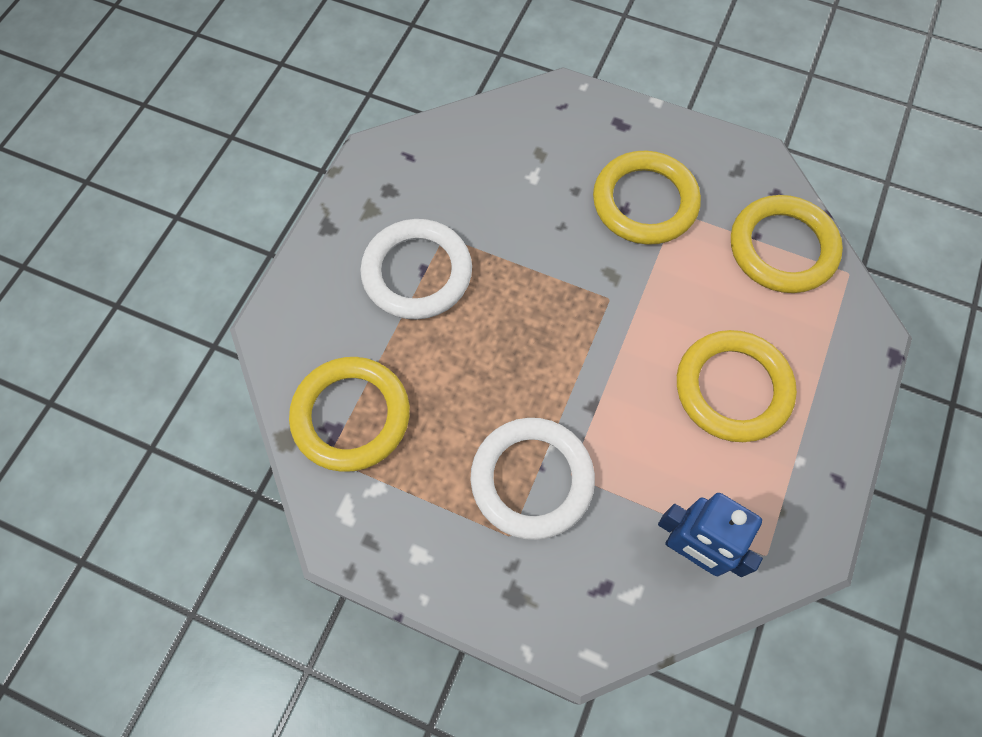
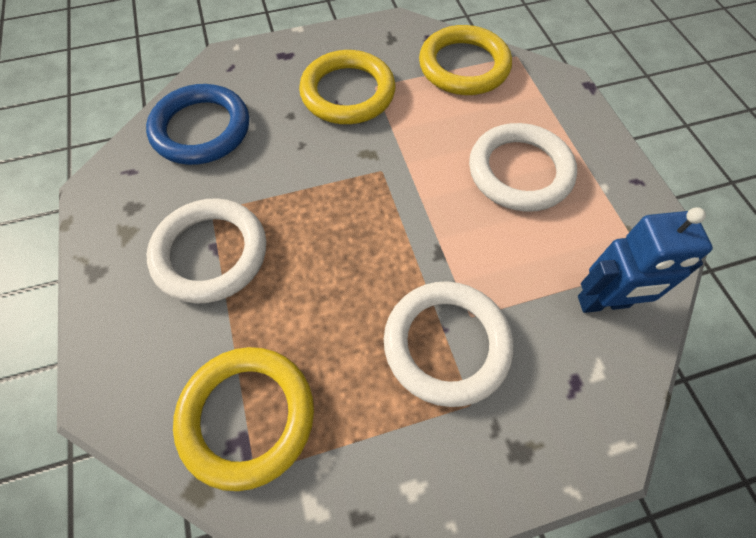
camera: 40 degrees left, 5 degrees down
(491, 154) = (201, 129): none -> blue ring
(732, 388) = (520, 171): yellow ring -> white ring

